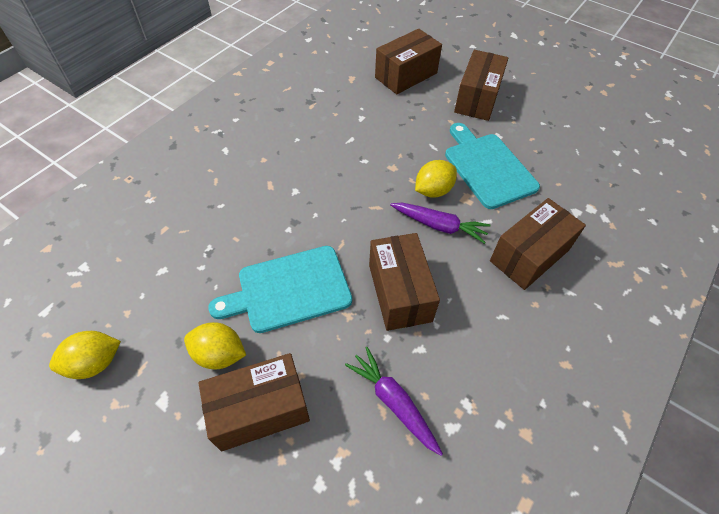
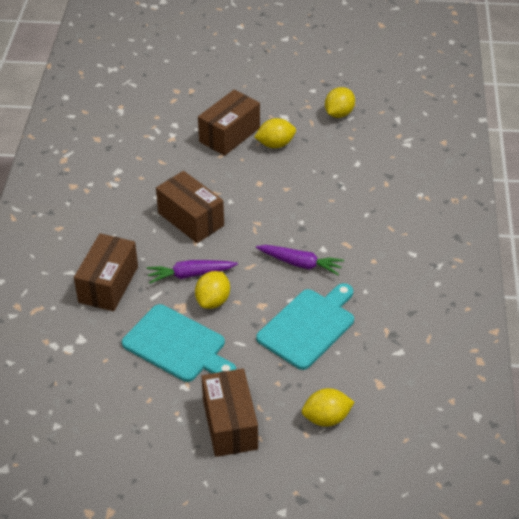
camera: 150 degrees right, 10 degrees down
(289, 289) = (265, 189): turquoise cutting board -> turquoise cutting board (309, 326)
(394, 402) = (157, 167): purple carrot -> purple carrot (300, 263)
(406, 75) = (326, 418): brown box -> yellow lemon

